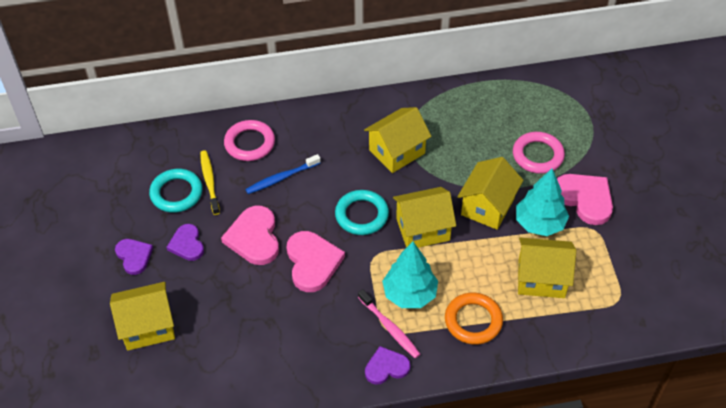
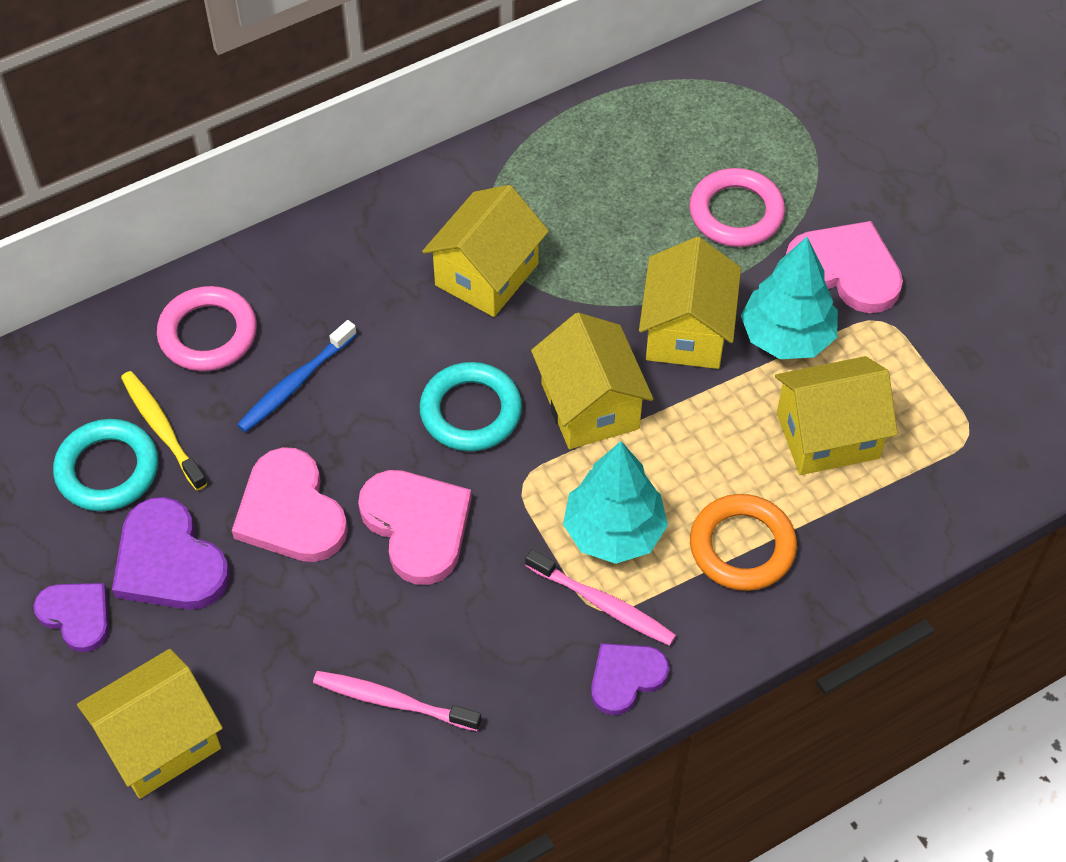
camera: 20 degrees left, 5 degrees up
(187, 244) = (169, 561): purple heart -> purple heart, size x1.59
(265, 342) = (392, 701): none -> pink toothbrush
(423, 229) = (590, 406): yellow house -> yellow house turned 75 degrees counterclockwise

